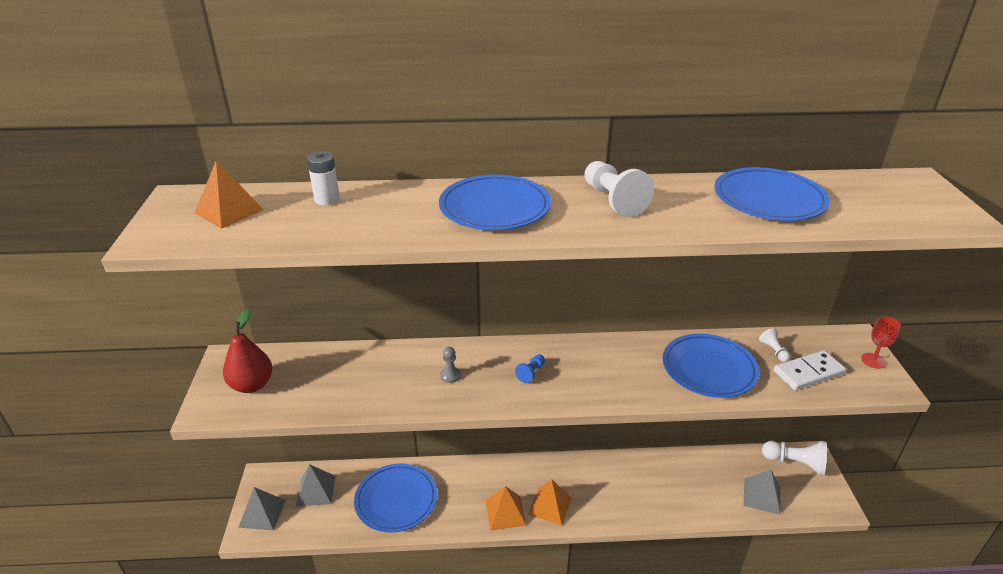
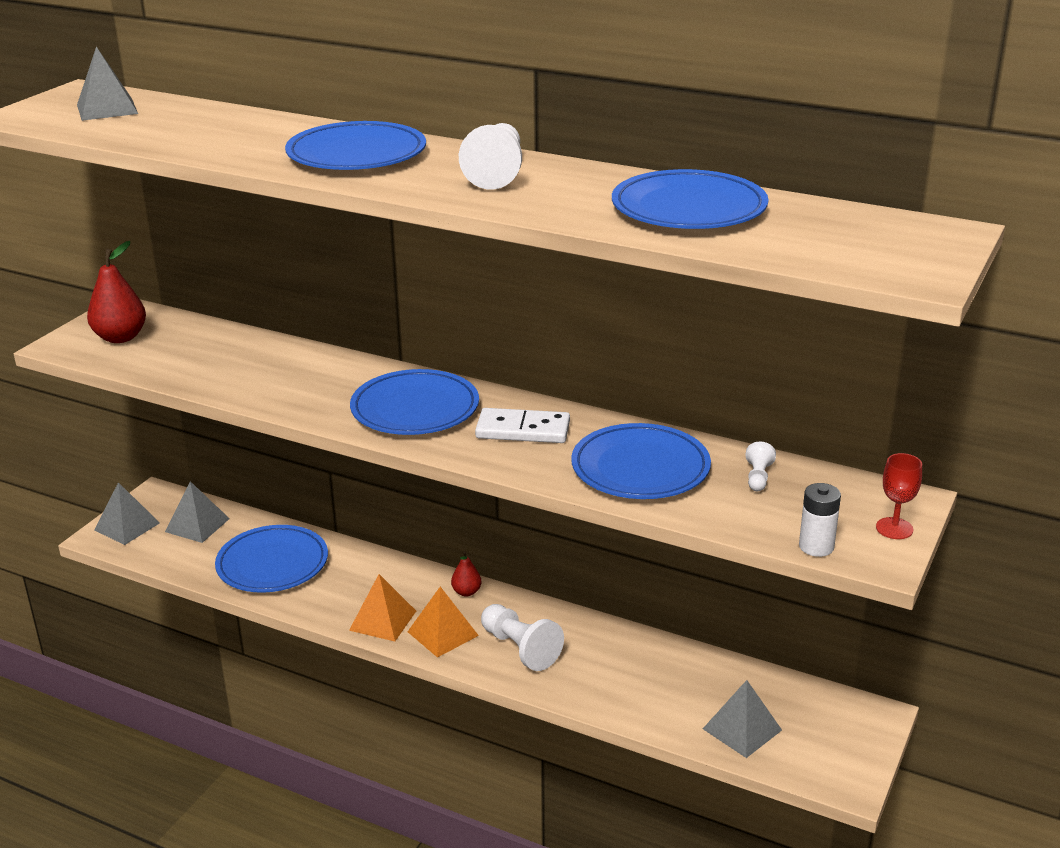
camera: 30 degrees right, 5 degrees down
(229, 211) = (107, 109): orange pyramid -> grey pyramid
(327, 199) = (206, 117): white battery -> white battery (816, 546)
(450, 375) = (323, 385): grey pawn -> none
(531, 373) = (415, 409): blue pawn -> blue plate
(537, 468) = (466, 592): none -> red pear
(795, 463) = (838, 714): white pawn -> white pawn (520, 648)
(808, 372) = (775, 511): white domino -> white domino (523, 430)

